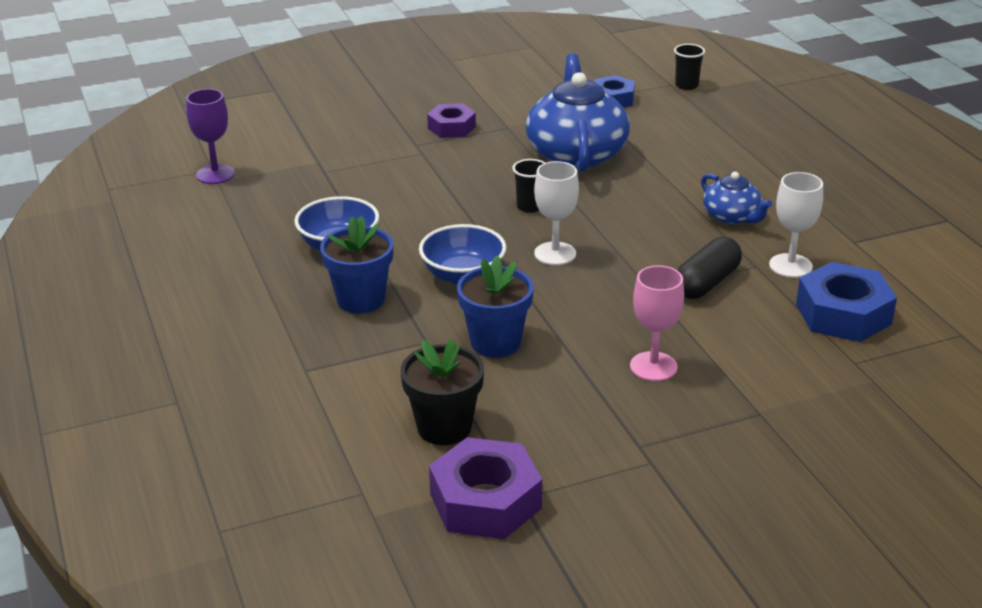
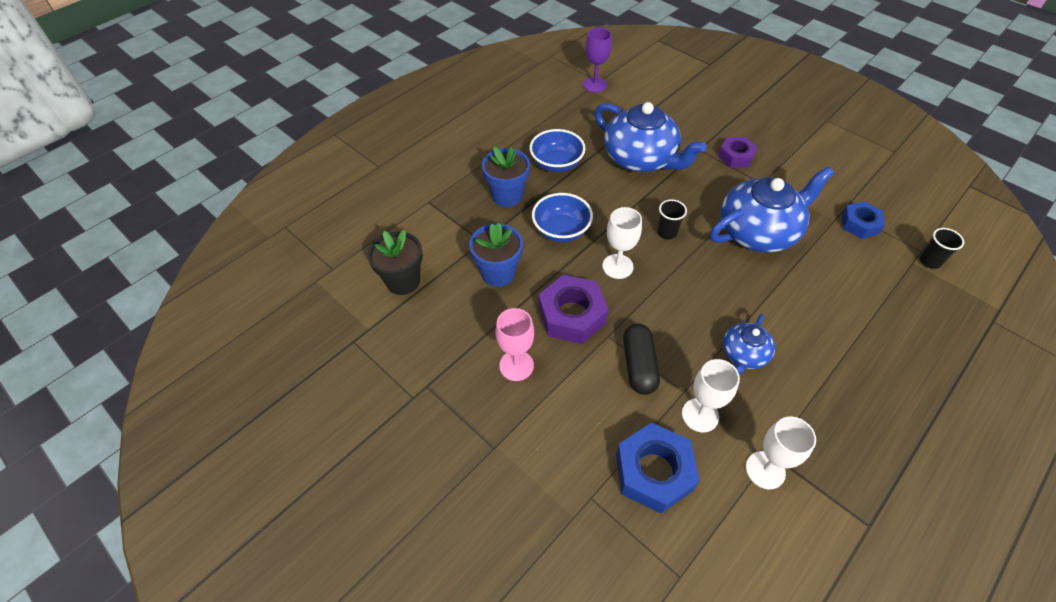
camera: 65 degrees right, 20 degrees up
(393, 185) = (641, 159): none -> blue teapot
(485, 501) = (344, 325): purple nut -> purple nut (572, 315)
(706, 283) = (639, 365): black capsule -> black capsule turned 75 degrees clockwise
(870, 251) = (765, 470): none -> white goblet

